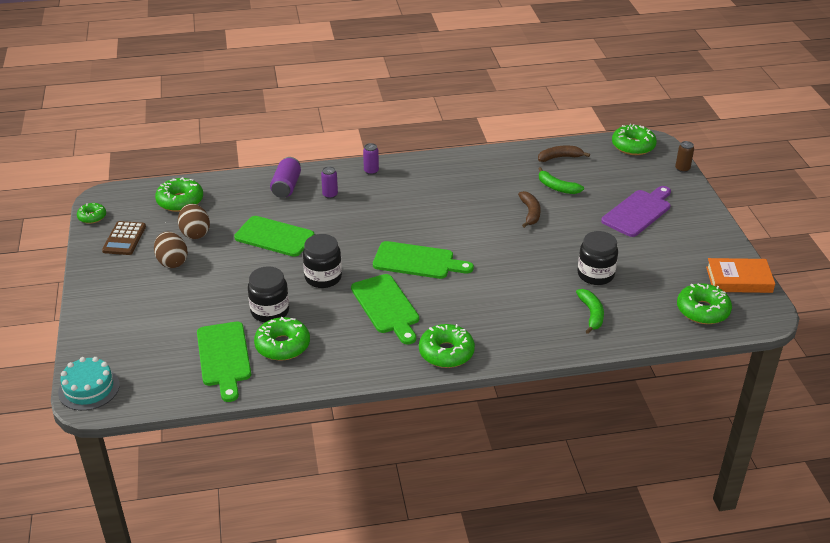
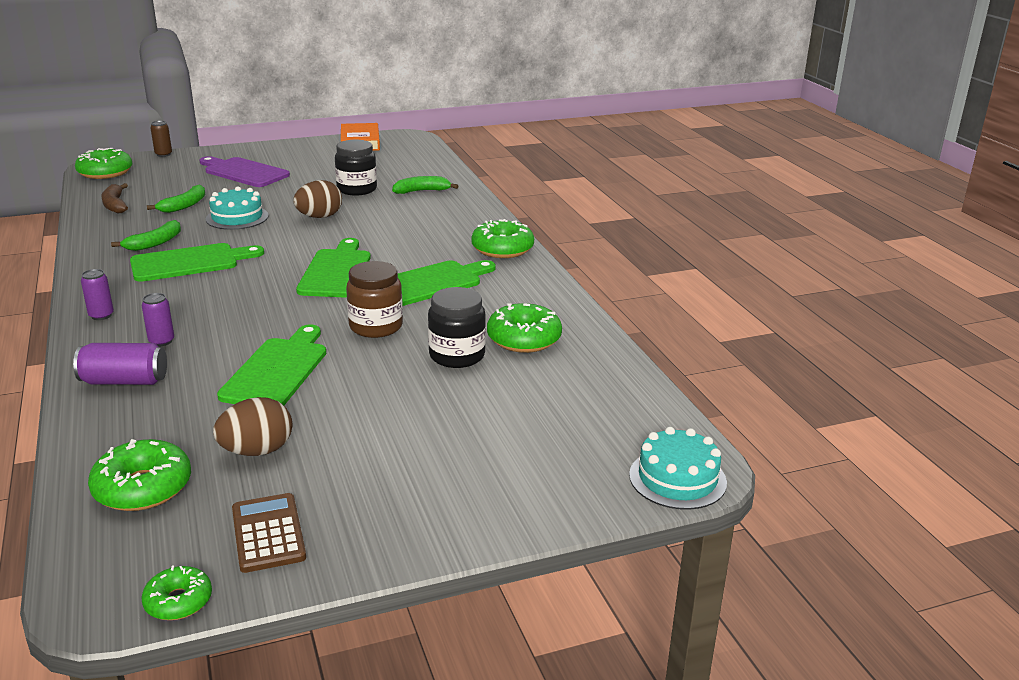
camera: 100 degrees left, 10 degrees down
(124, 239) = (268, 533): brown calculator -> brown calculator turned 105 degrees counterclockwise
(172, 262) = (344, 460): brown egg -> brown egg (319, 217)
(224, 357) = (562, 376): green cutting board -> green cutting board (190, 262)
(323, 277) = (376, 326): black jar -> brown jar
(482, 180) = (154, 243): none -> green banana
(530, 213) = (237, 217): brown banana -> turquoise cake
(702, 310) = (407, 154): green donut -> none

